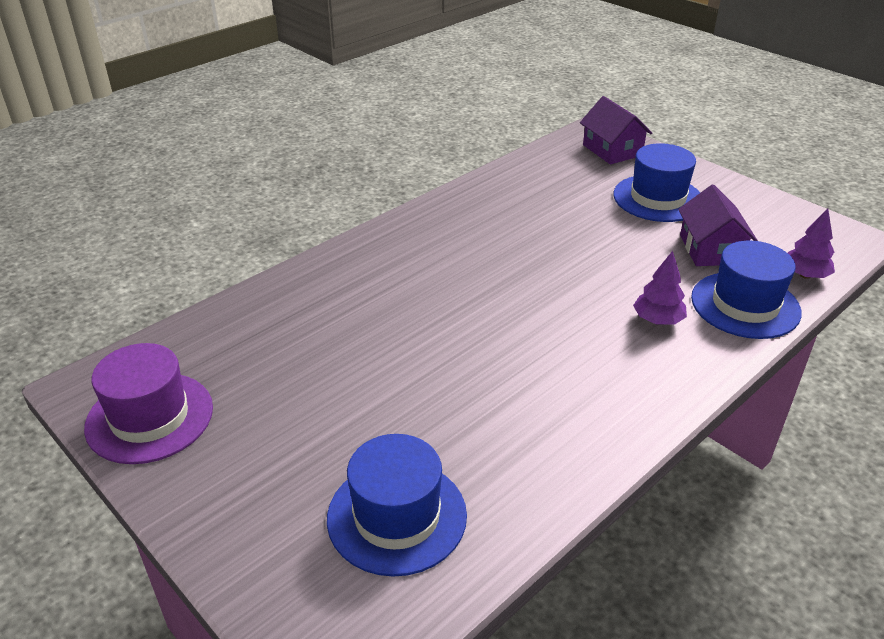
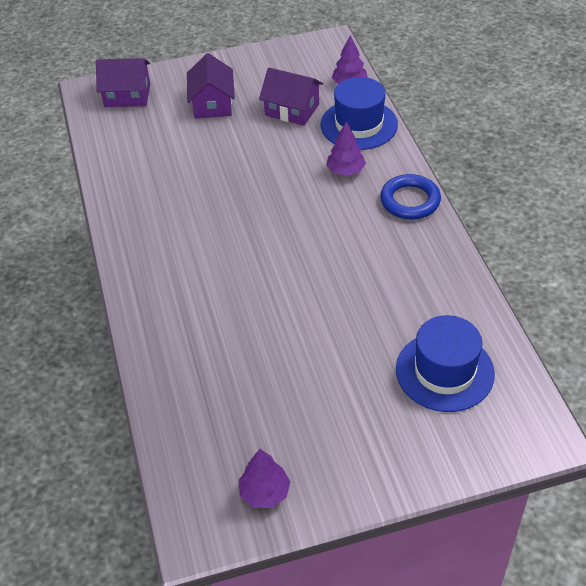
camera: 60 degrees left, 10 degrees up
(150, 417) = (264, 492): purple hat -> purple tree
(658, 198) = (212, 104): blue hat -> purple house
(661, 390) = (410, 201): none -> blue ring

